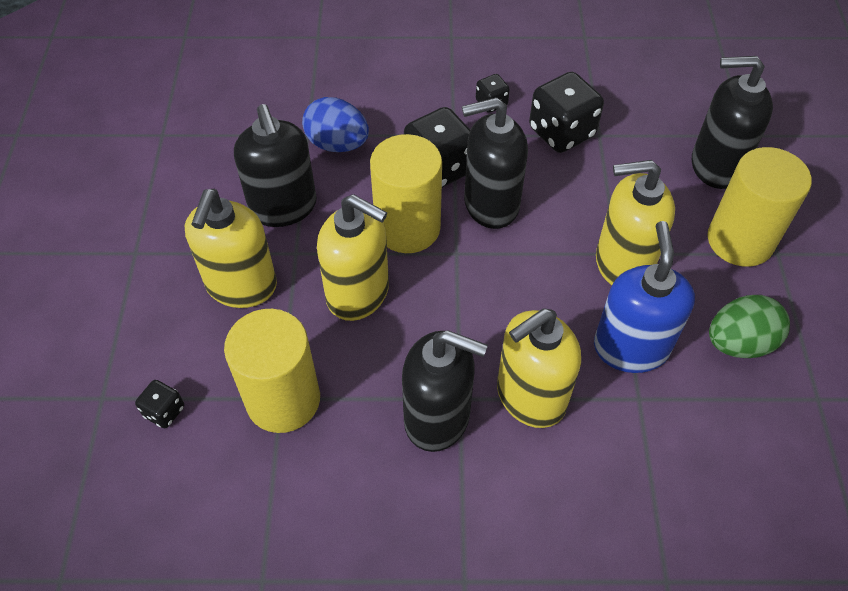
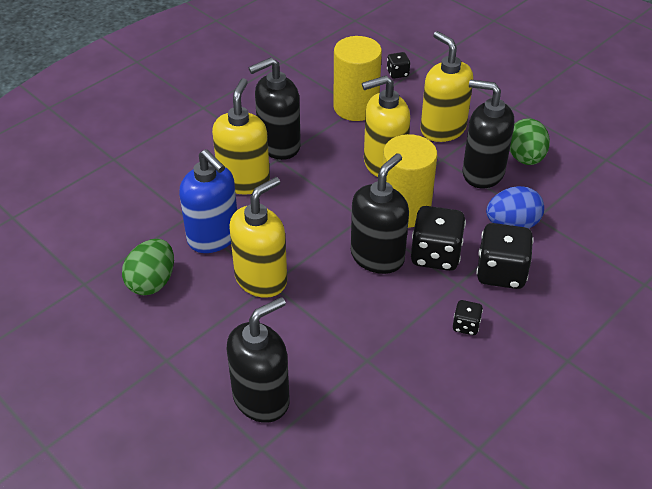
camera: 135 degrees right, 10 degrees down
(223, 190) = (525, 158): none -> green egg
(561, 132) = (393, 340): black dice -> black dice (501, 272)
(740, 240) = (199, 349): yellow cylinder -> none

